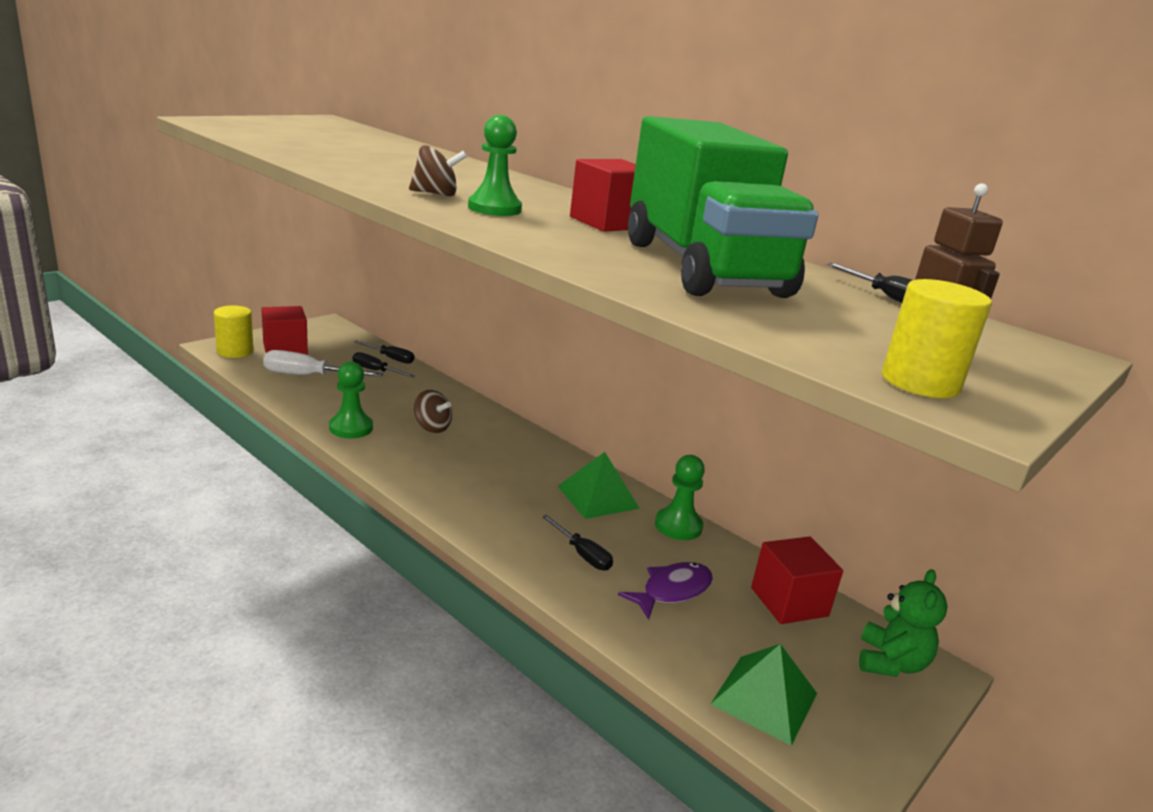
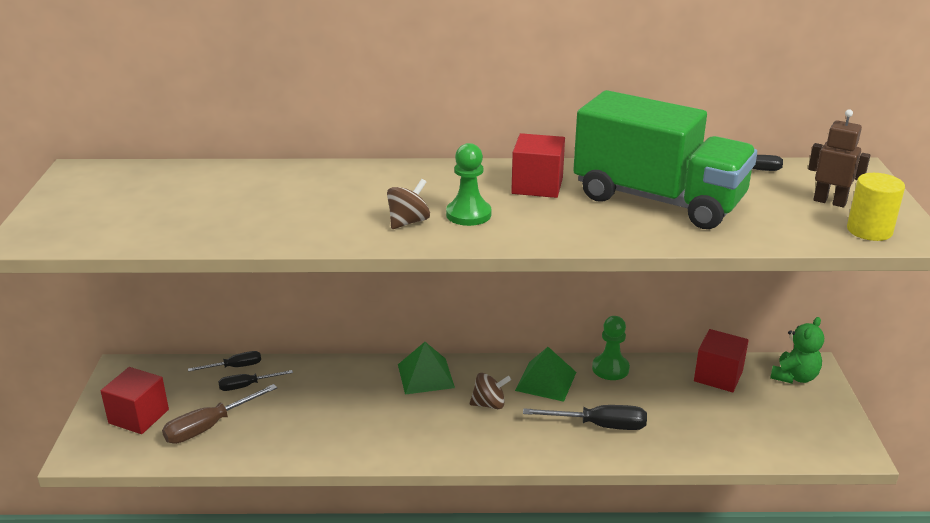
camera: 40 degrees left, 5 degrees up
(235, 351) = (103, 448): yellow cylinder -> none
(309, 376) = (209, 426): white screwdriver -> brown screwdriver
(351, 428) = (325, 445): green pawn -> none
(432, 427) = (372, 404): brown spinning top -> brown spinning top (489, 404)
(582, 554) = (599, 425): black screwdriver -> black screwdriver, size x1.58
(672, 591) = (668, 412): purple fish -> none
(764, 698) = (781, 438): green pyramid -> green pyramid (425, 376)
(890, 663) = (794, 377): green teddy bear -> green teddy bear turned 60 degrees clockwise

